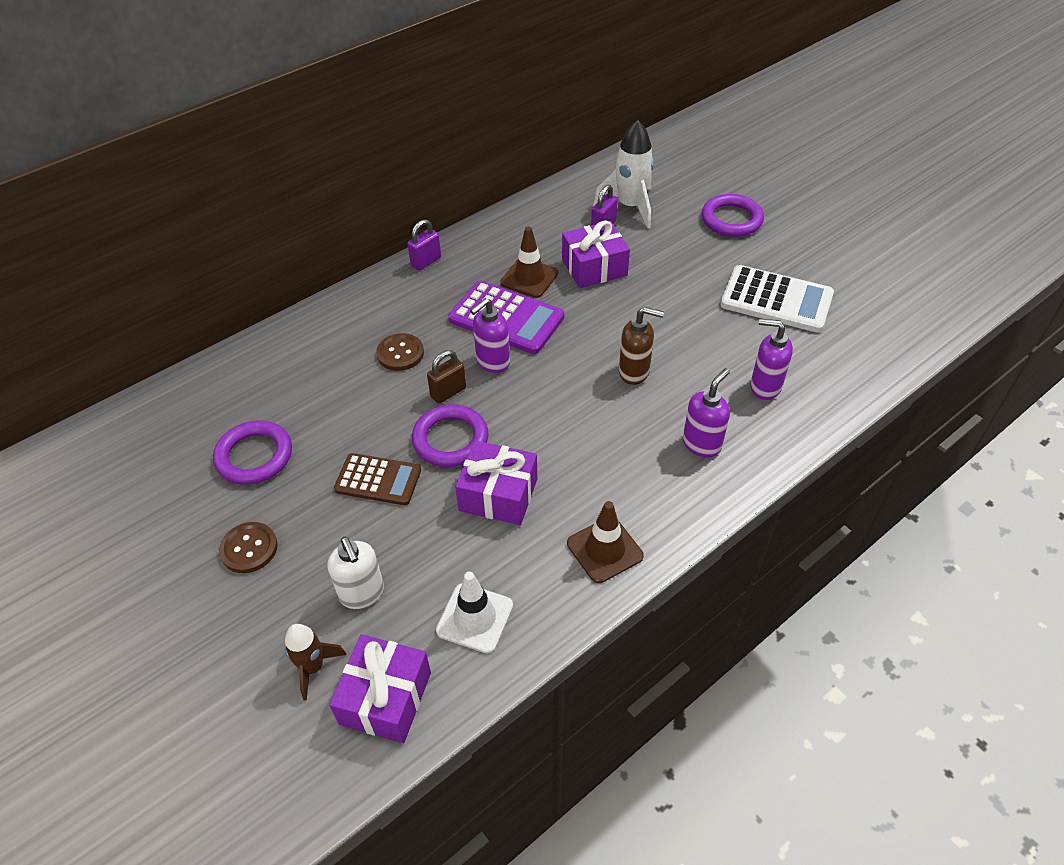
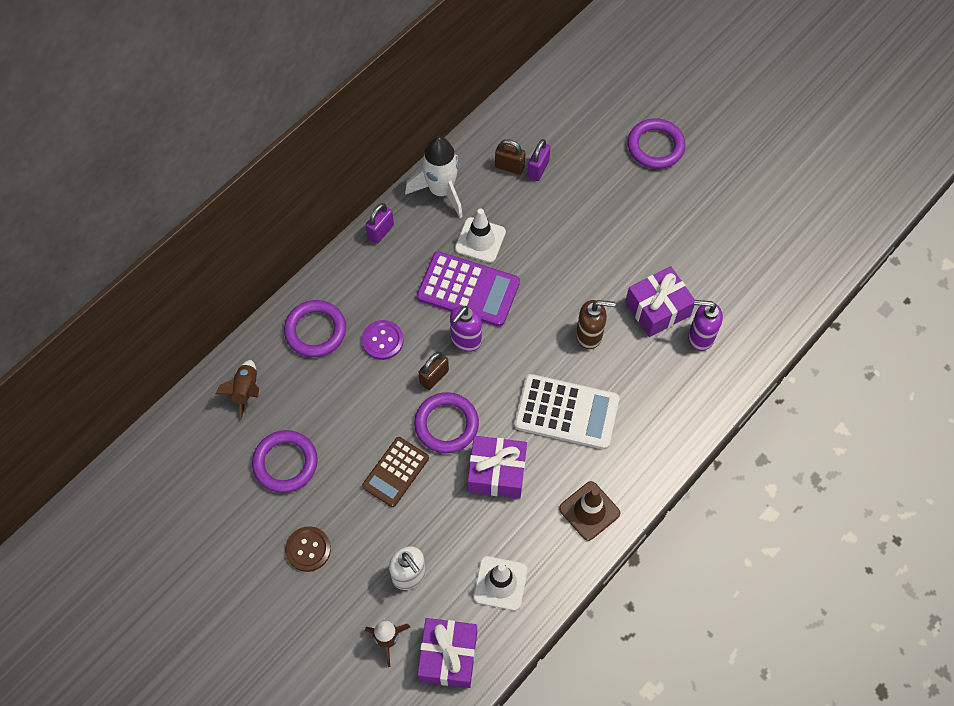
camera: 10 degrees left, 15 degrees up
(236, 383) = (246, 391): none -> brown rocket
(330, 337) = (315, 330): none -> purple ring
(378, 480) = (395, 472): brown calculator -> brown calculator turned 120 degrees clockwise
(400, 353) = (382, 340): brown button -> purple button
(529, 278) = (480, 240): brown traffic cone -> white traffic cone
(573, 222) = (509, 167): none -> brown padlock
(594, 267) = (537, 220): purple gift -> purple gift (657, 309)
(630, 207) = (559, 140): white rocket -> white rocket (441, 191)
(702, 444) = (654, 402): purple soap dispenser -> none
(776, 300) = (703, 240): white calculator -> white calculator (566, 412)

